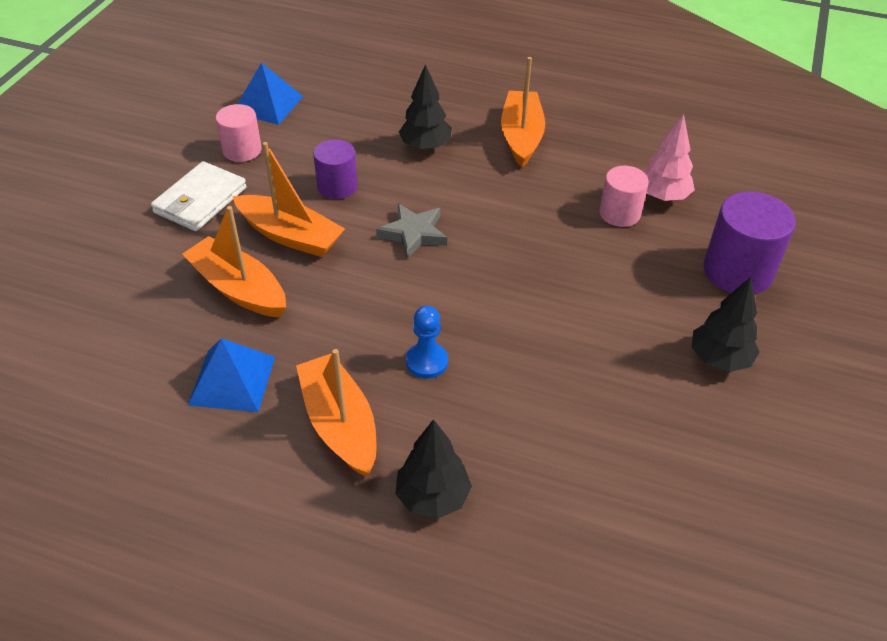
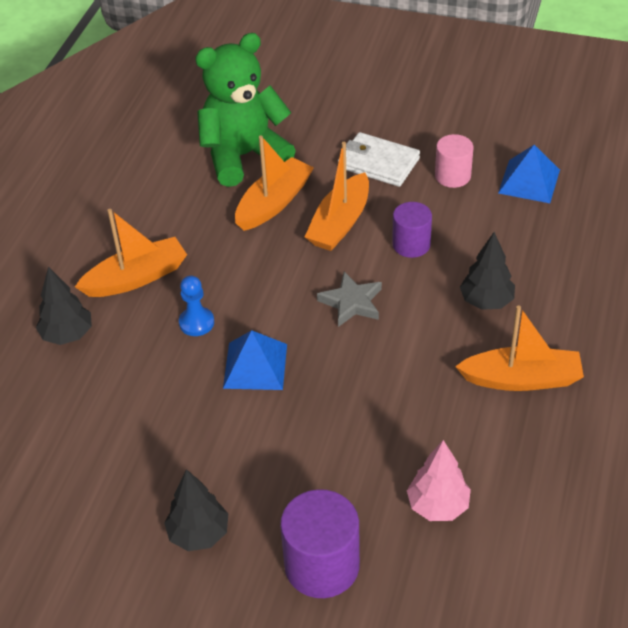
camera: 90 degrees right, 0 degrees up
(139, 314) = (243, 156): none -> green teddy bear
(232, 380) = (179, 215): blue pyramid -> blue pyramid (255, 366)
(619, 213) = (403, 464): pink cylinder -> none

